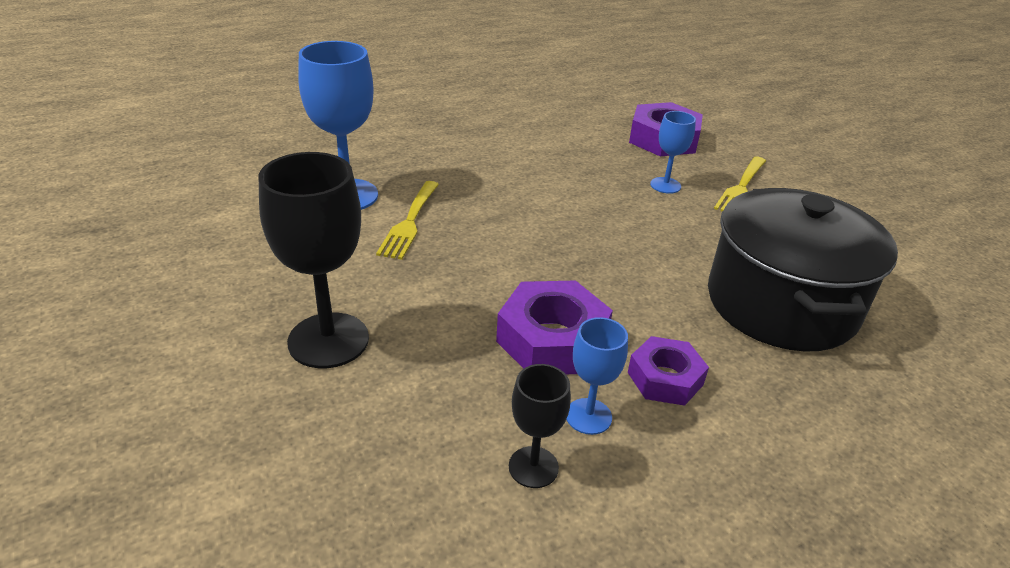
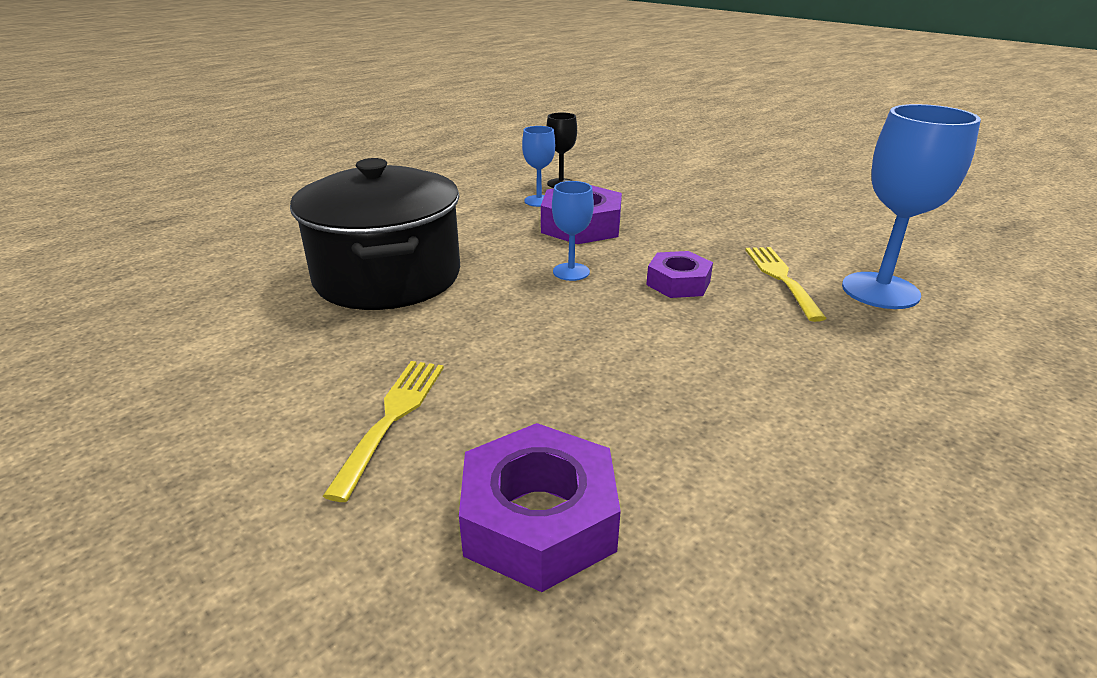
camera: 165 degrees right, 5 degrees down
(328, 340) = (727, 204): black goblet -> none
(665, 185) = (517, 393): blue goblet -> blue goblet (571, 272)
(665, 378) = (493, 221): purple nut -> purple nut (678, 283)

